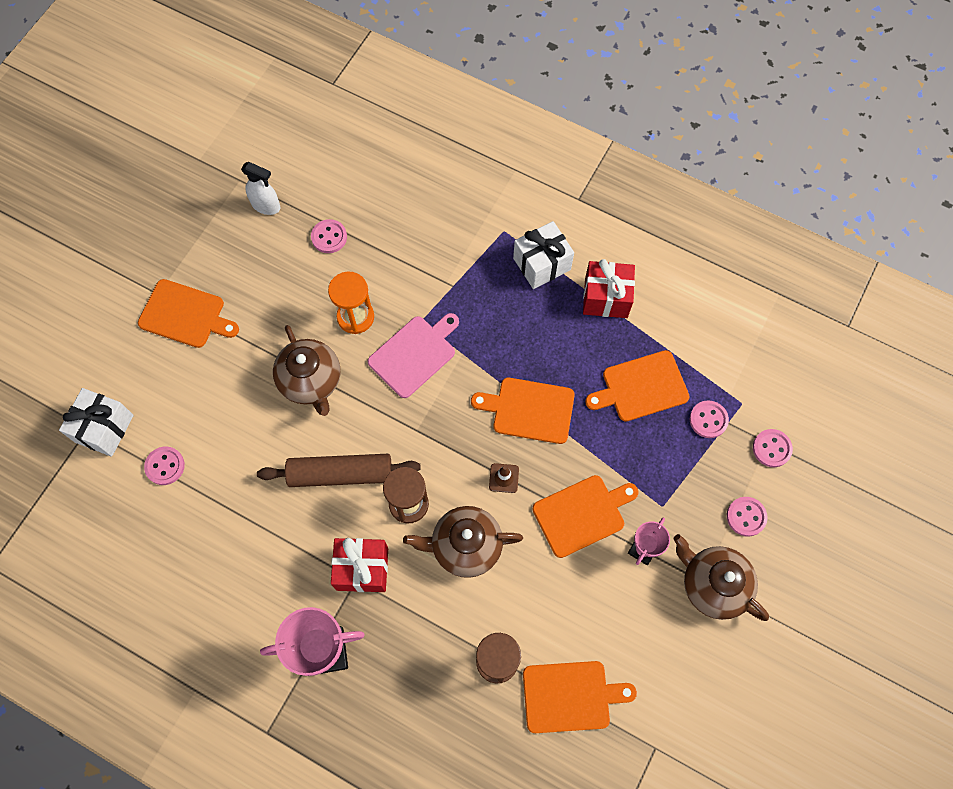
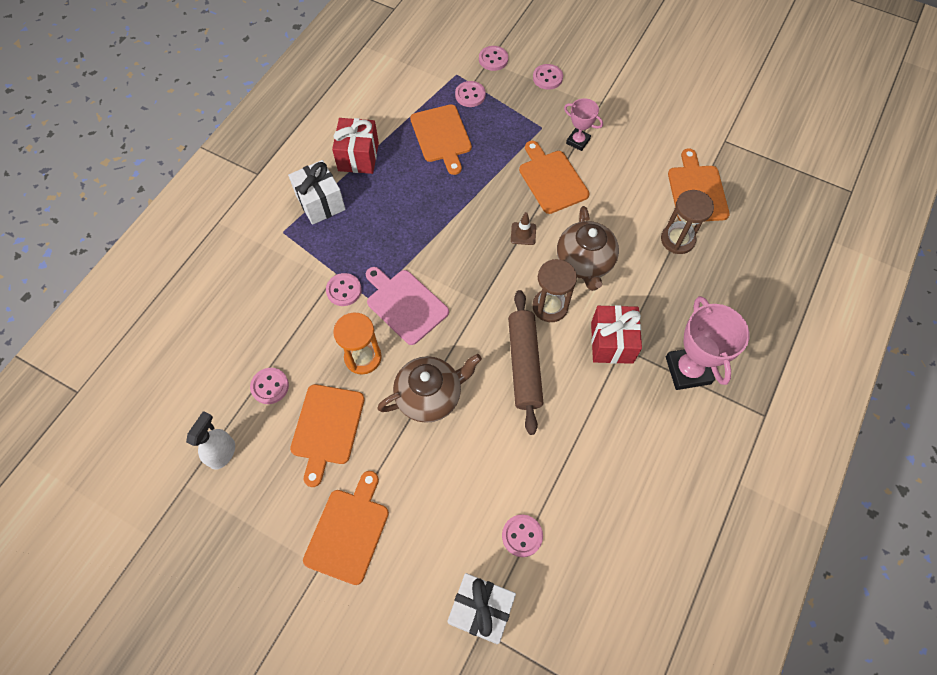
camera: 90 degrees left, 5 degrees down
(432, 294) = (344, 290): none -> pink button
(529, 410) = (461, 214): orange cutting board -> orange cutting board (327, 428)
(713, 584) = (601, 100): brown teapot -> none

